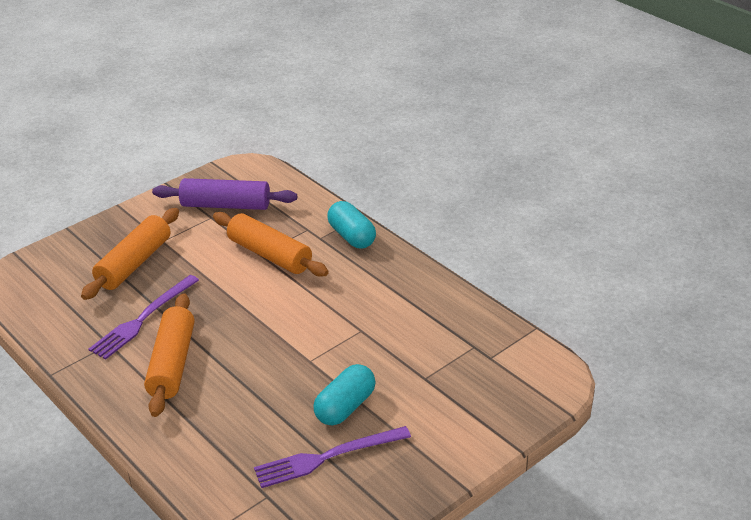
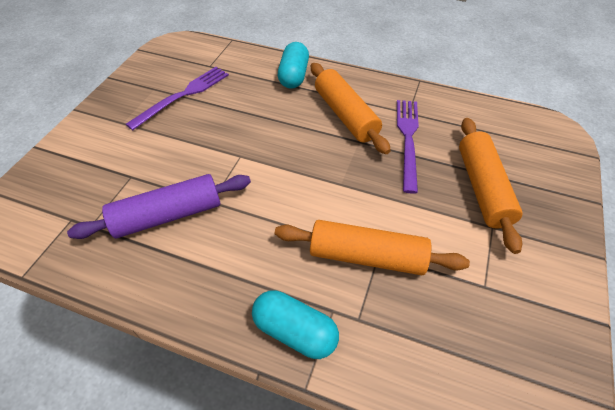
camera: 150 degrees right, 15 degrees up
(226, 205) = (490, 316): purple rolling pin -> purple rolling pin (168, 215)
(345, 407) = (188, 130): turquoise capsule -> turquoise capsule (293, 76)

